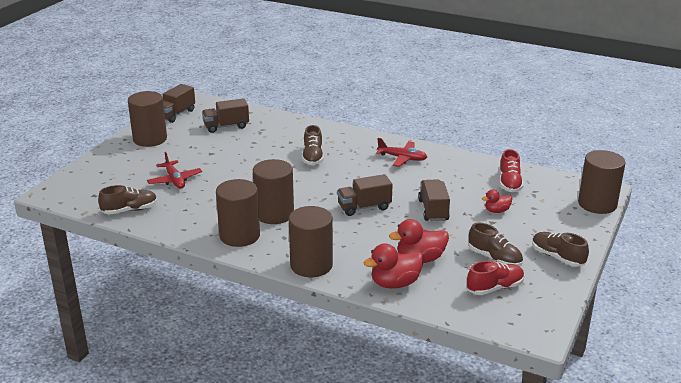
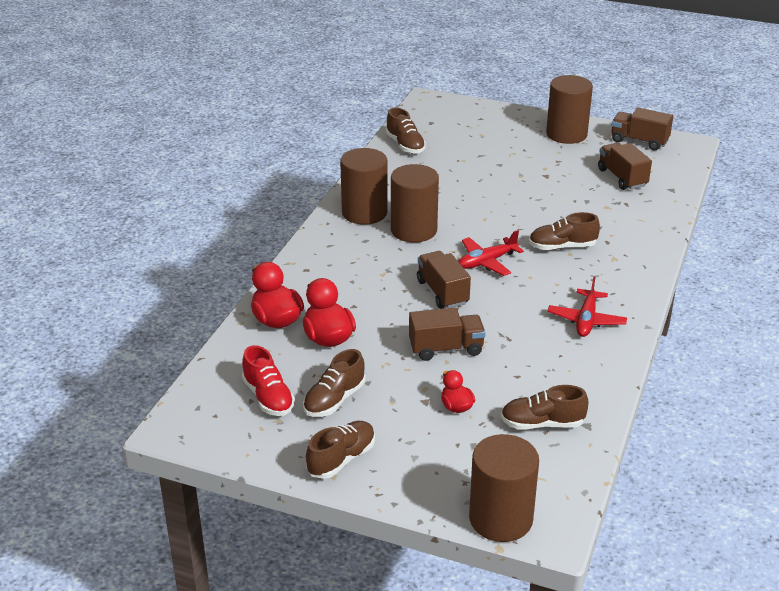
camera: 85 degrees right, 5 degrees up
(174, 180) = (474, 161): red plane -> red plane (486, 262)
(311, 265) = (310, 262): brown cylinder -> none
(509, 183) = (542, 423): red shoe -> brown shoe

